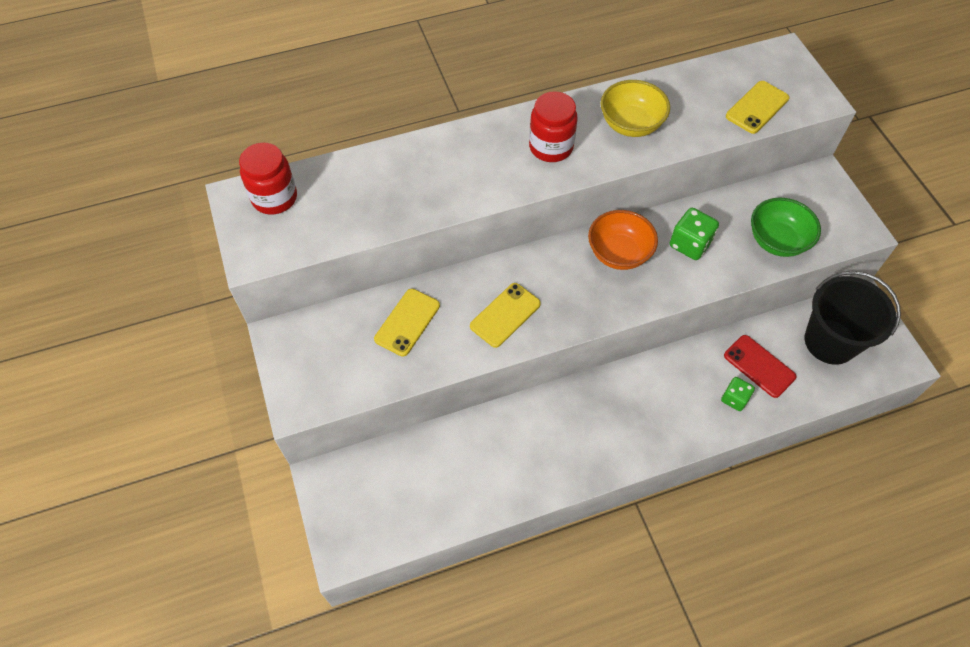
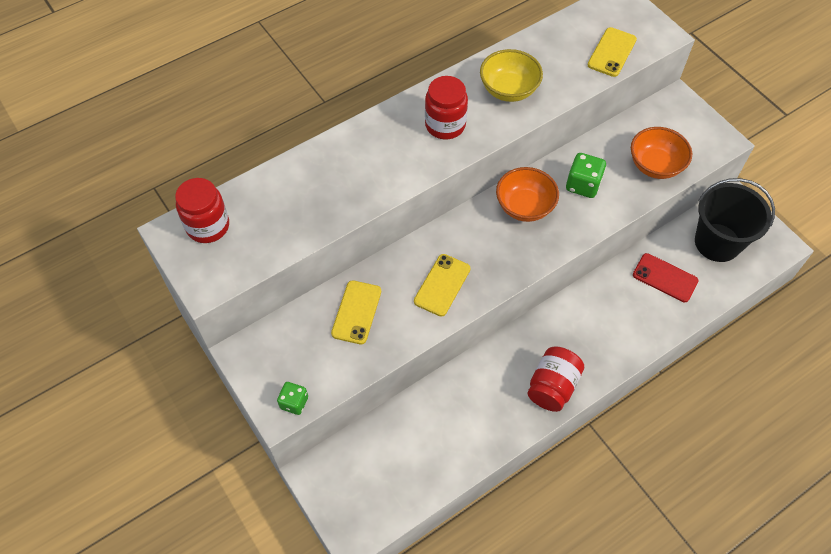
camera: 15 degrees left, 0 degrees up
(600, 452) = (552, 386): none -> red jar
(734, 399) = (652, 311): green dice -> green dice (294, 402)
(777, 241) = (655, 165): green bowl -> orange bowl

